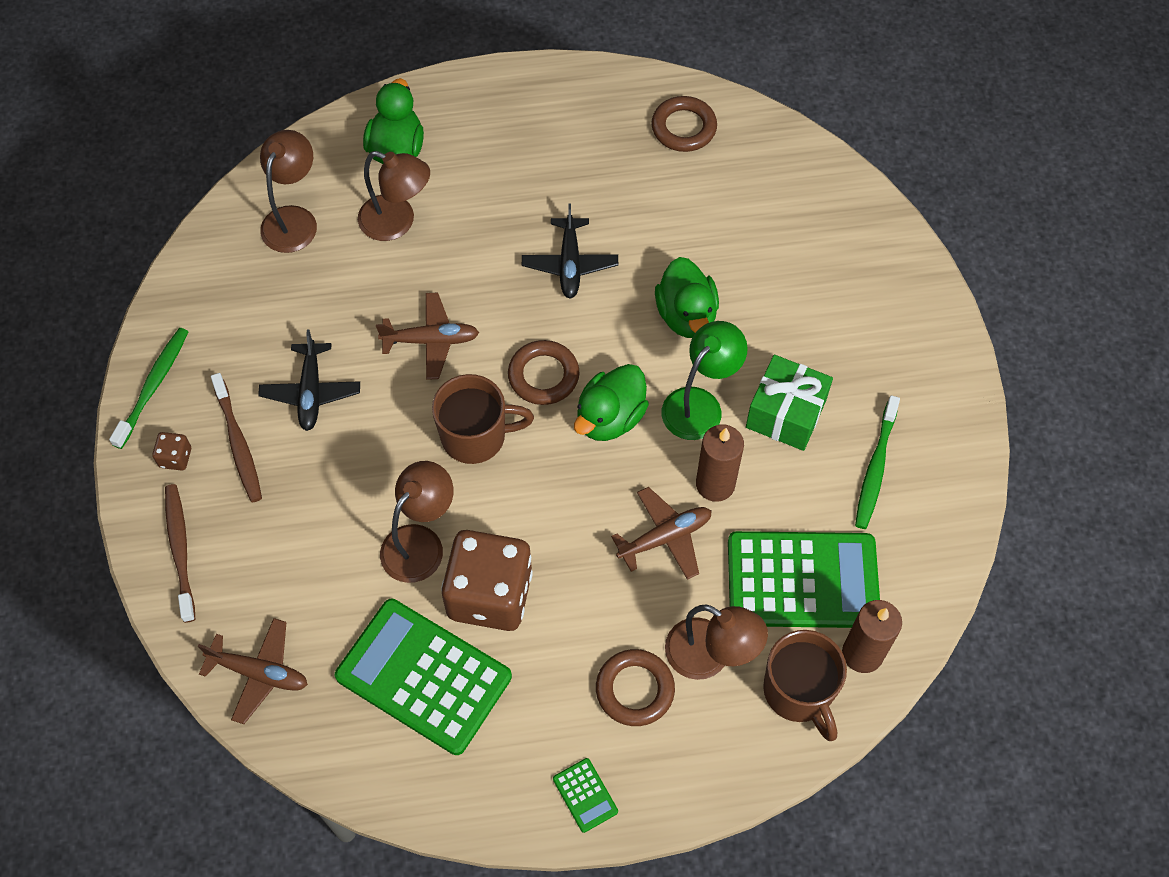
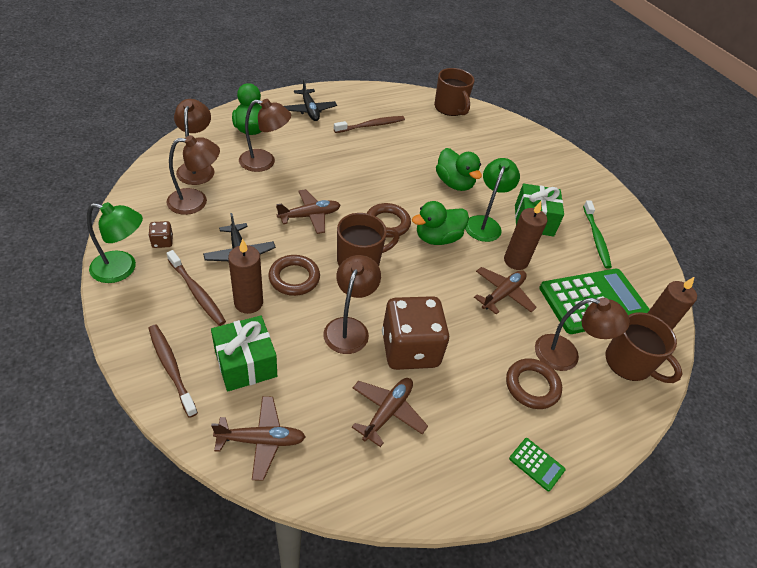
camera: 25 degrees left, 15 degrees down
(153, 386) = (122, 269): green toothbrush -> green lamp
(175, 457) = (151, 309): brown dice -> brown dice (162, 242)
(270, 565) = (245, 363): none -> green gift
(276, 284) = (196, 201): none -> brown lamp
(300, 474) = (248, 303): none -> brown candle
(424, 676) = (387, 412): green calculator -> brown plane
(570, 264) = (377, 169): black plane -> black plane (310, 110)
(597, 167) = (371, 125): none -> brown toothbrush
(610, 418) = (437, 238): green duck -> green duck turned 45 degrees clockwise
(683, 128) = (409, 105): brown ring -> brown ring (294, 278)
(757, 143) = (450, 108): none -> brown mug

